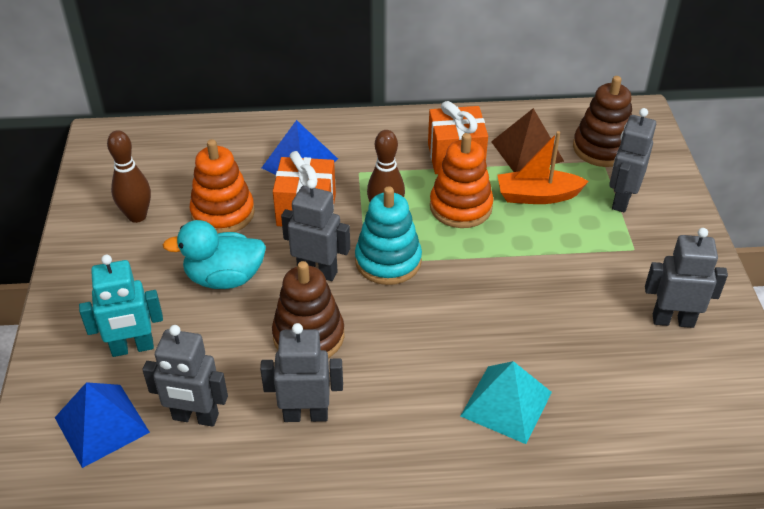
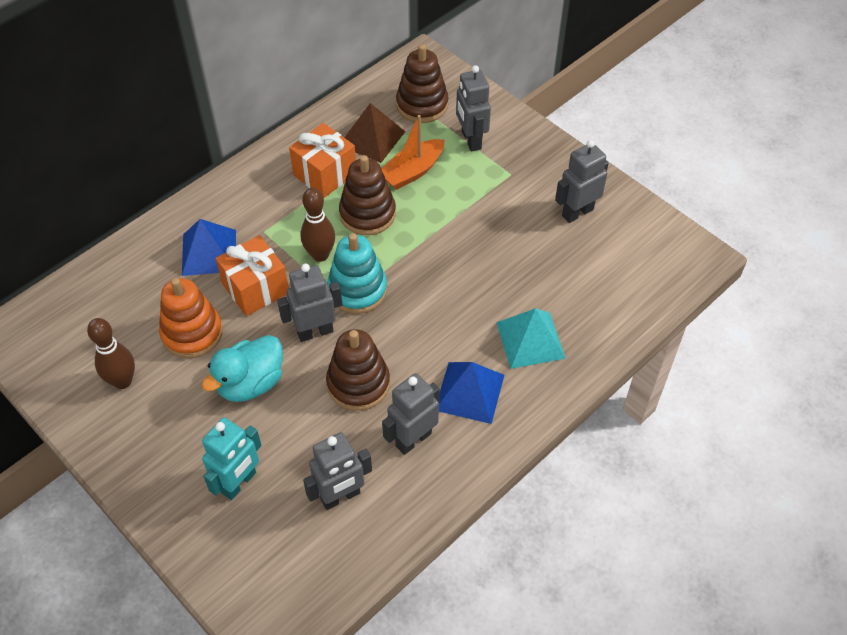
camera: 40 degrees left, 10 degrees up
(101, 424) = (279, 551): blue pyramid -> blue pyramid (469, 392)
(460, 207) = (367, 214): orange stacking toy -> brown stacking toy

